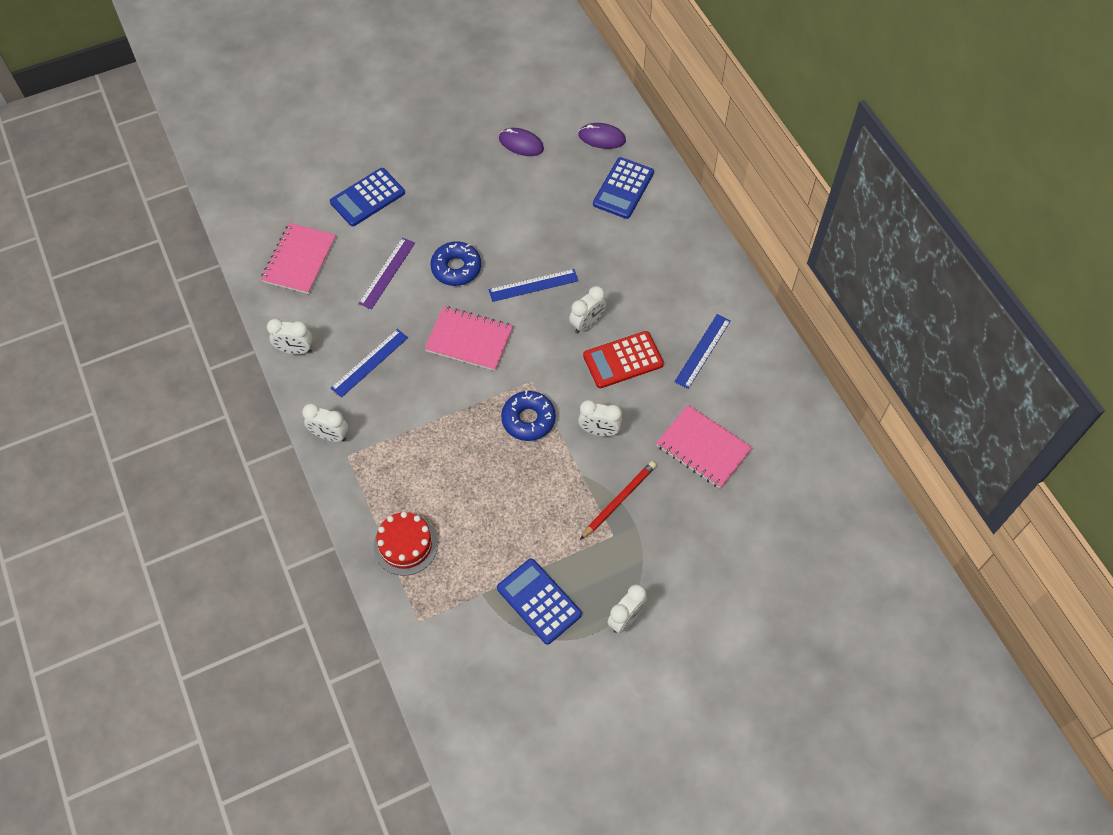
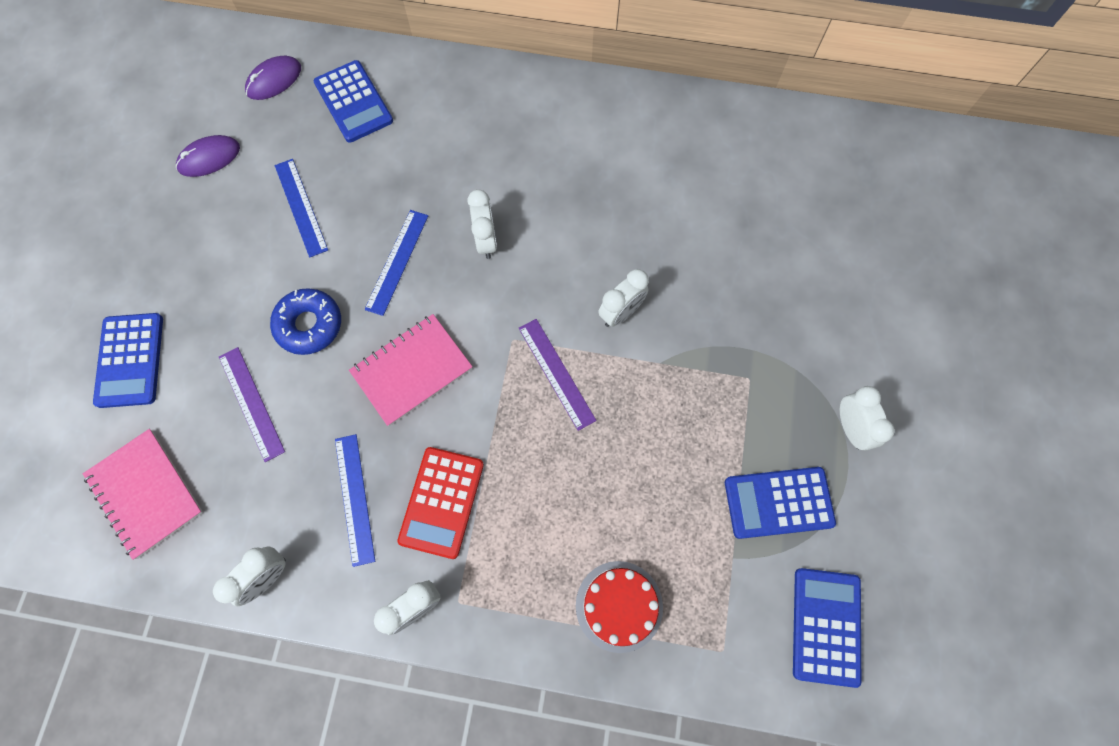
camera: 55 degrees left, 10 degrees up
(477, 675) = (826, 626): none -> blue calculator
(528, 419) = (556, 373): blue donut -> purple ruler
(619, 500) = (713, 346): red pencil -> none
(623, 360) = (555, 236): red calculator -> red calculator (441, 502)
(702, 351) = (600, 159): blue ruler -> blue ruler (301, 207)
(703, 448) = (708, 230): pink notebook -> none

